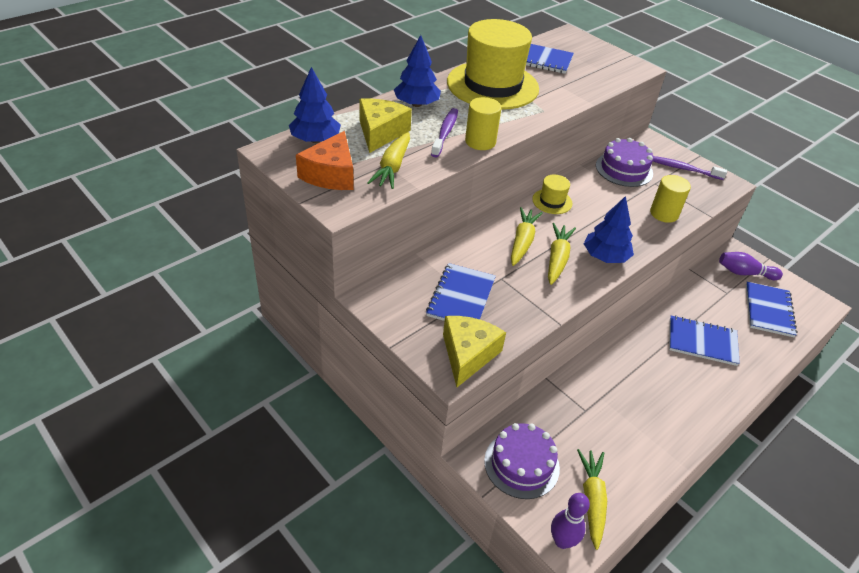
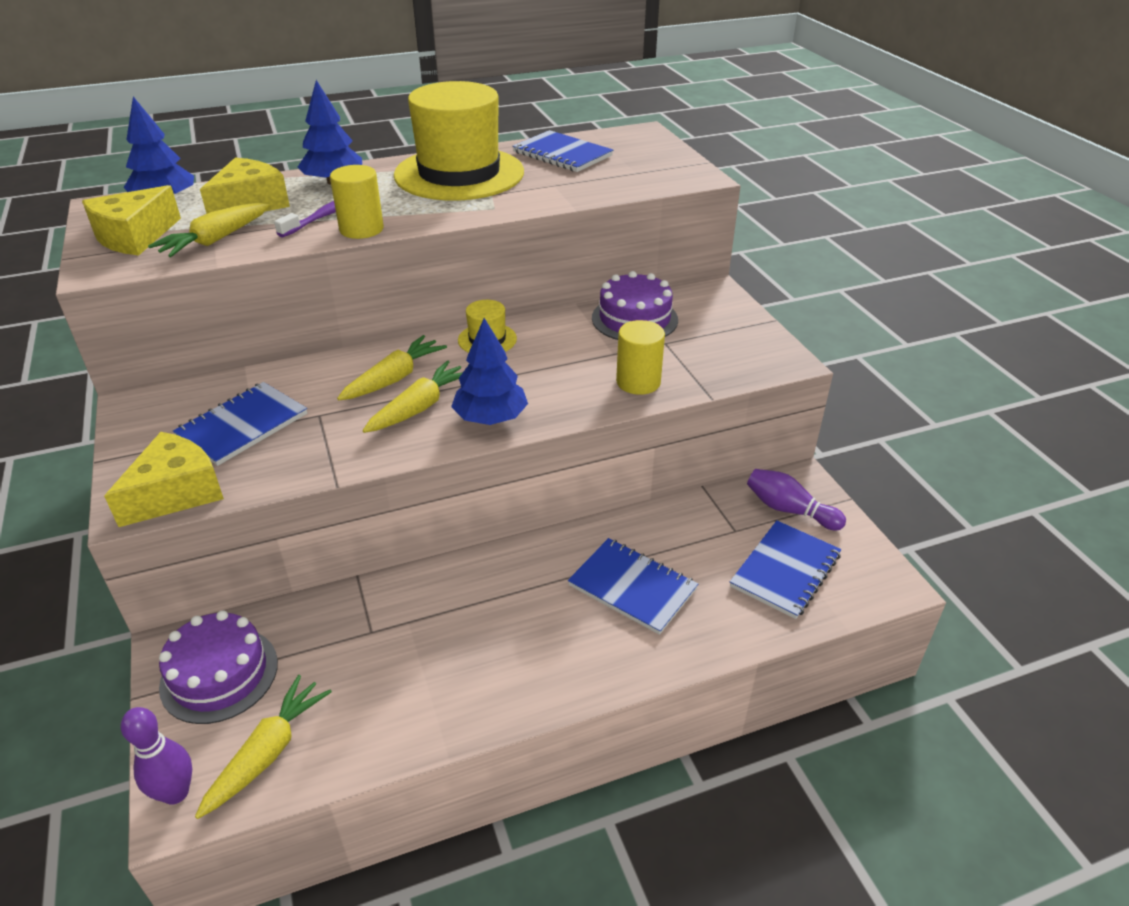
camera: 25 degrees right, 5 degrees down
(331, 174) = (134, 237): orange cheese -> yellow cheese
(683, 169) = (730, 332): purple toothbrush -> none

